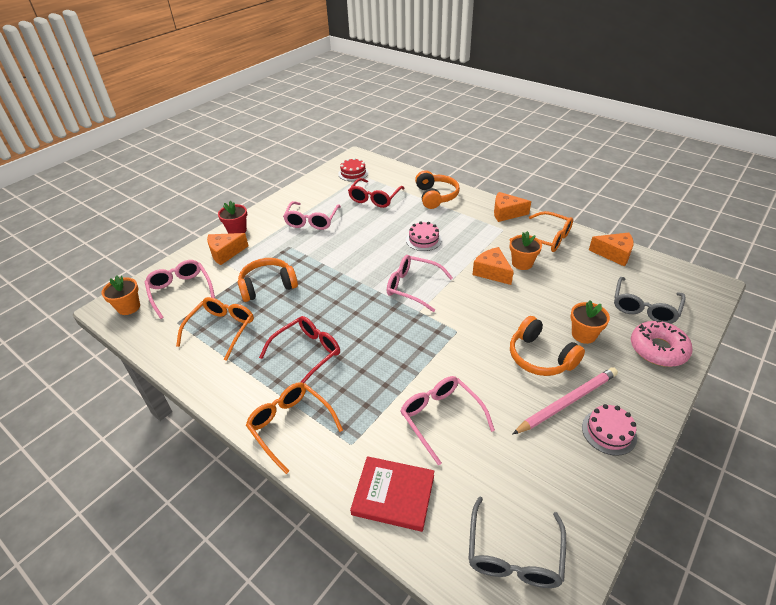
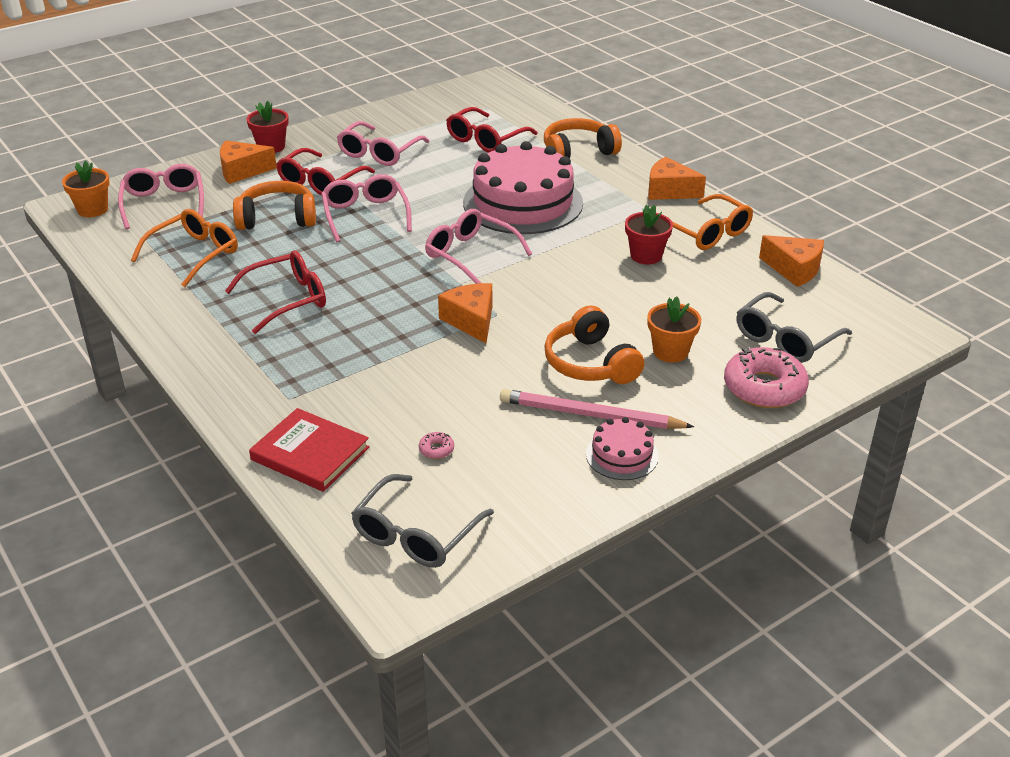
camera: 15 degrees right, 5 degrees down
(284, 251) = (320, 182): none -> red glasses
(290, 426) = (227, 366): orange glasses -> none
(353, 173) = (474, 102): red cake -> none
(423, 240) = (523, 203): pink cake -> pink cake, size x2.20
(436, 196) = (578, 152): orange headphones -> orange headphones turned 120 degrees counterclockwise
(441, 418) = (414, 397): pink glasses -> pink glasses (365, 215)
(482, 463) = (436, 449): none -> pink donut
(492, 272) = (594, 258): orange cheese -> orange cheese (471, 321)
(522, 263) = (646, 256): orange flower pot -> red flower pot
(567, 402) = (590, 415): pink pencil -> pink pencil turned 150 degrees counterclockwise

